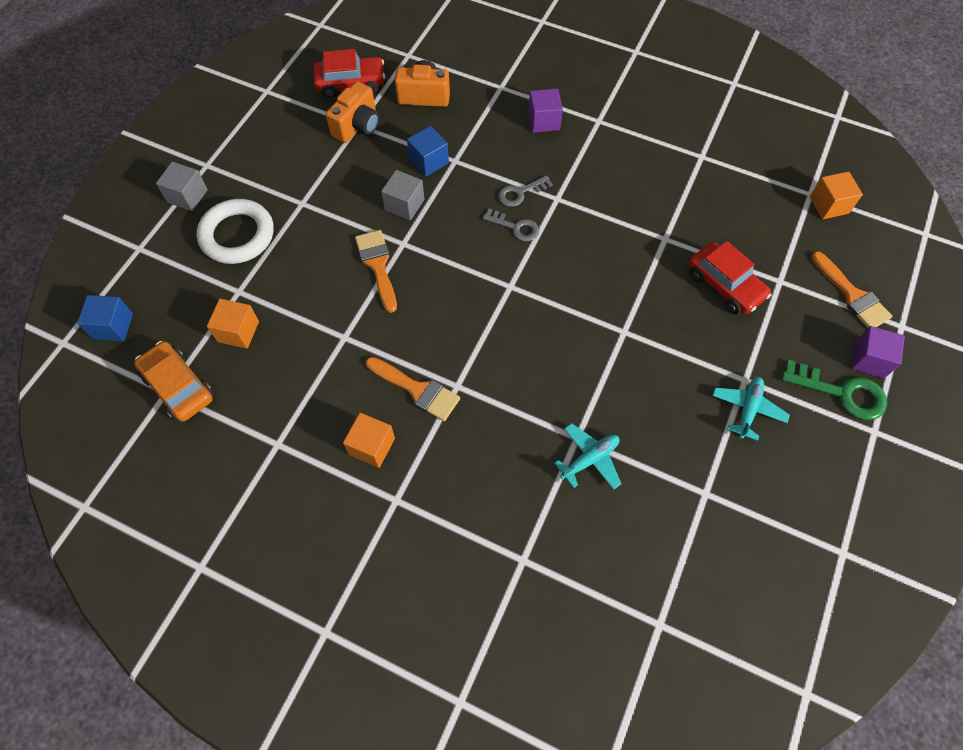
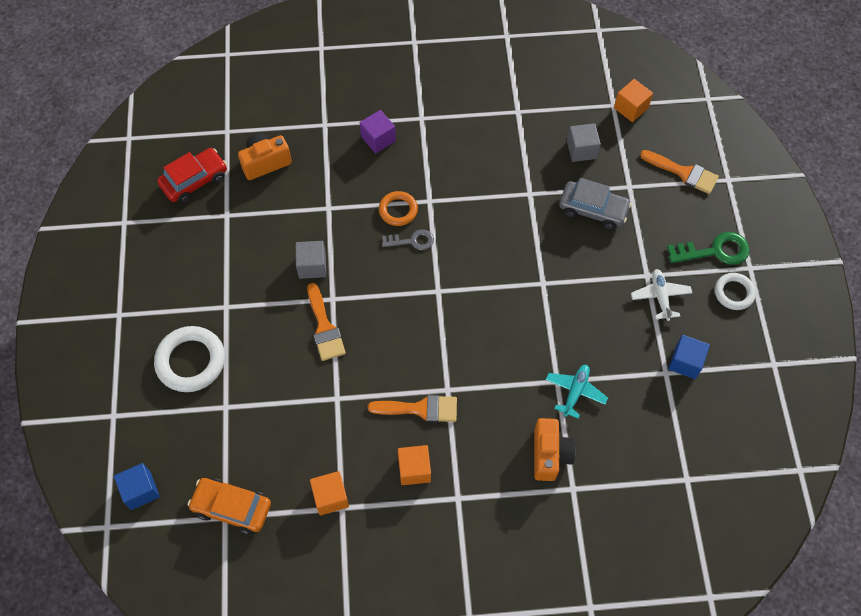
camera: 30 degrees left, 0 degrees up
(187, 196) = (122, 350): grey cube -> grey cube (581, 150)
(238, 331) = (249, 439): orange cube -> orange cube (330, 497)
(357, 126) = (227, 216): orange camera -> orange camera (549, 455)
(377, 265) = (324, 327): orange brush -> orange brush turned 150 degrees counterclockwise
(429, 161) = (307, 219): blue cube -> blue cube (685, 362)
(520, 193) = (398, 210): grey key -> orange ring
(724, 285) = (593, 210): red car -> grey car
(747, 409) = (660, 297): turquoise plane -> white plane
(838, 448) = (734, 293): none -> white ring
(869, 359) = (720, 216): purple cube -> none

